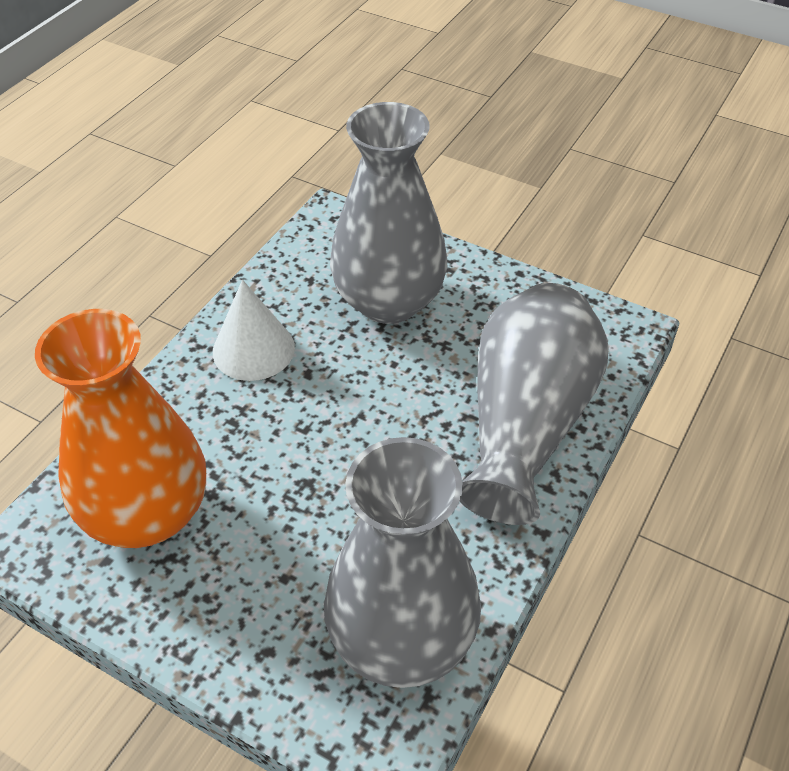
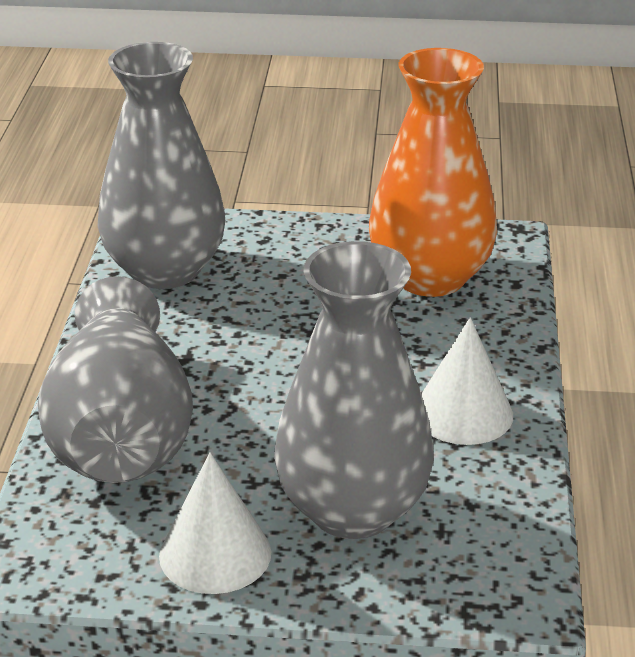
camera: 155 degrees right, 15 degrees down
(496, 300) = (215, 553): none -> white cone

